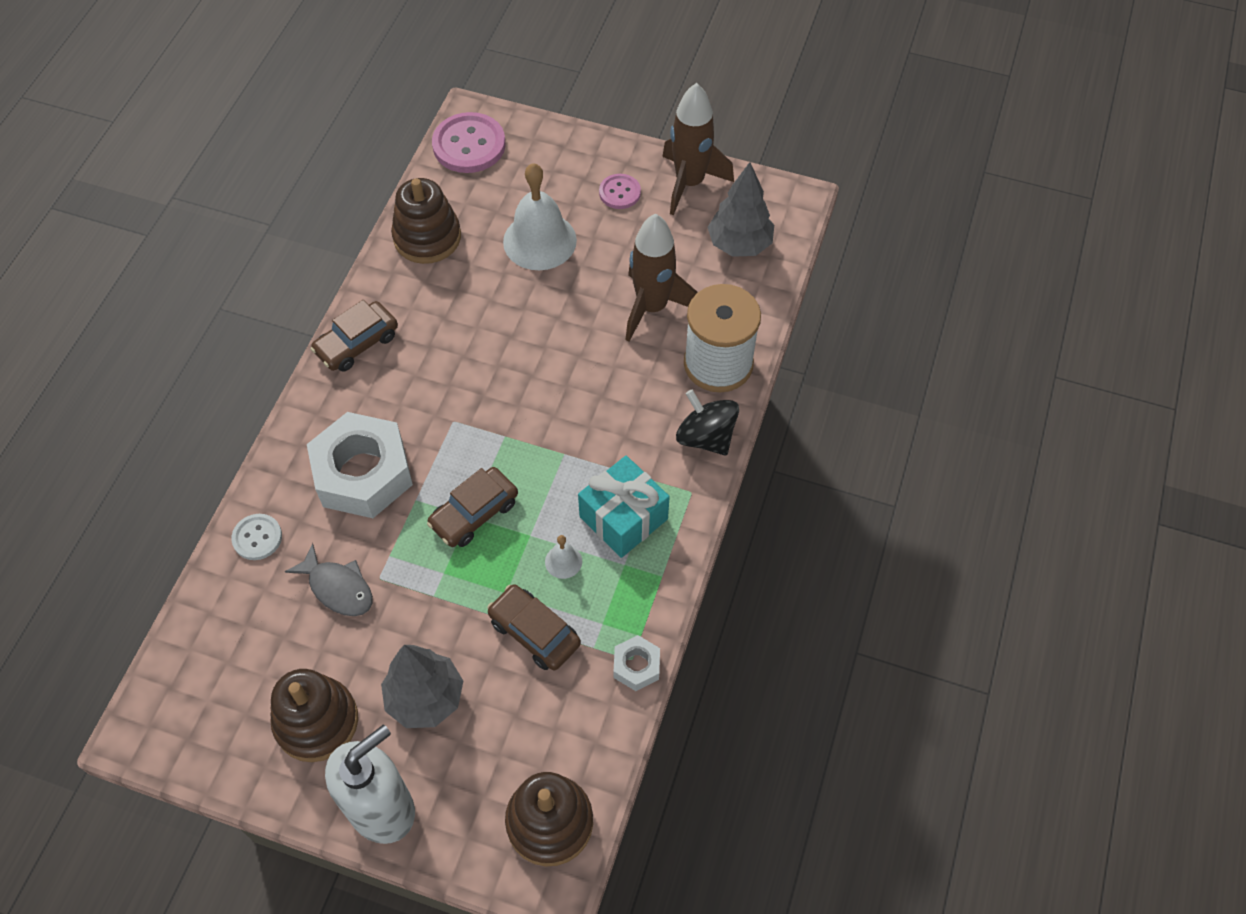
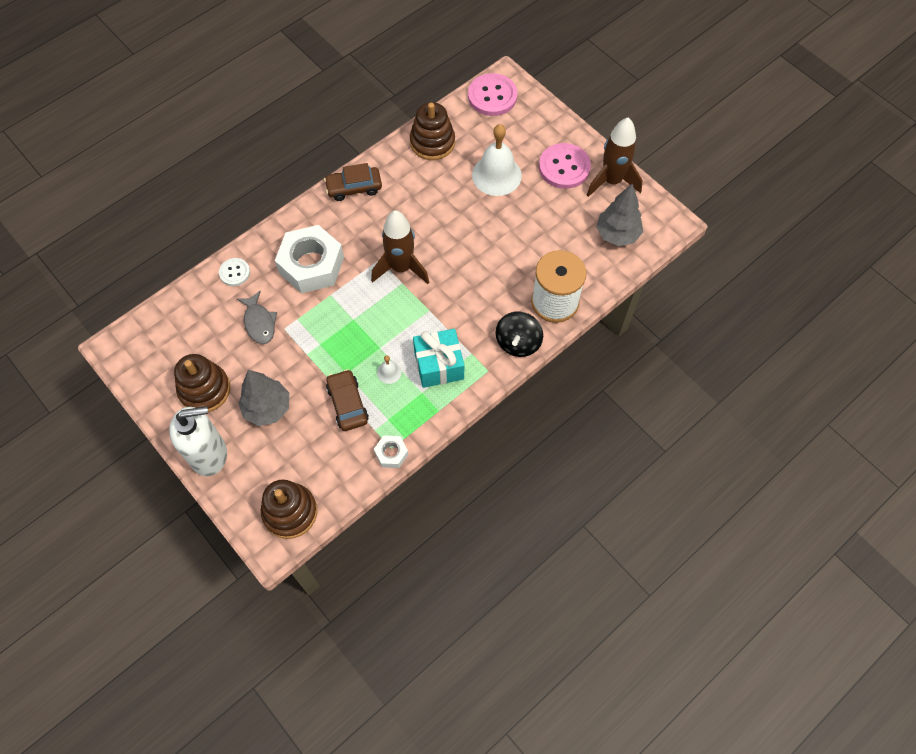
camera: 30 degrees right, 5 degrees up
(474, 513) = (357, 319): brown car -> none
(619, 192) = (564, 167): pink button -> pink button, size x1.78
(652, 307) = (537, 248): brown rocket -> brown rocket (401, 268)
(706, 437) = (518, 342): black spinning top -> black spinning top turned 150 degrees counterclockwise

